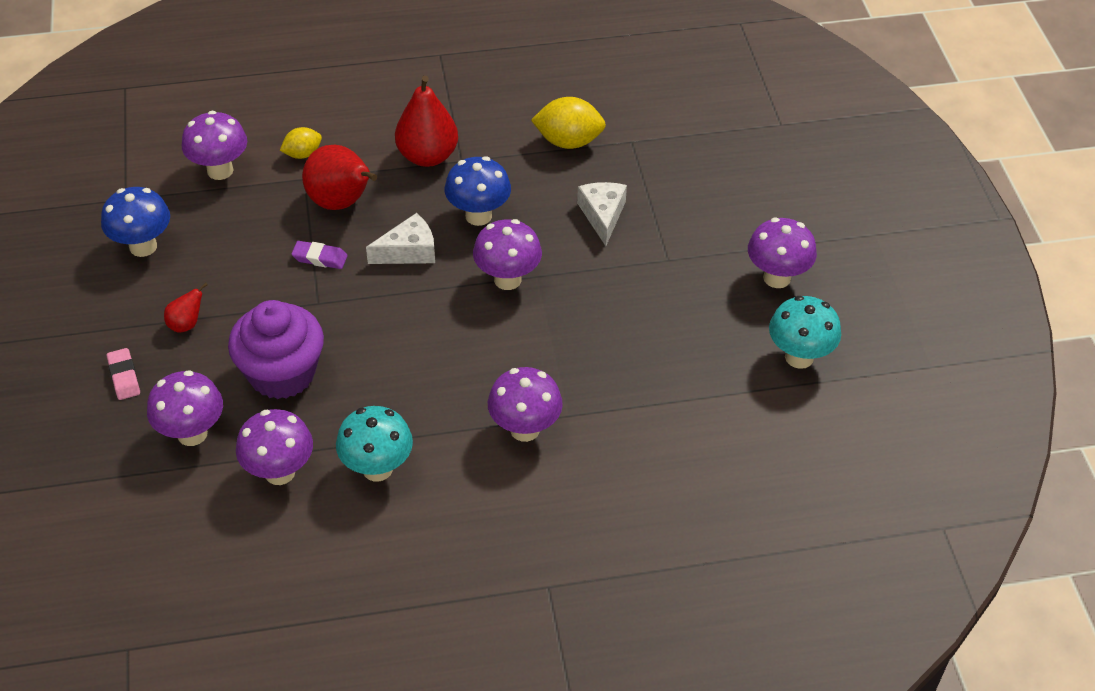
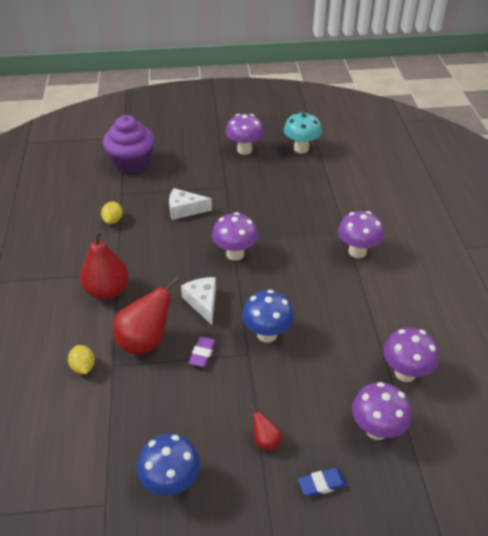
camera: 85 degrees left, 5 degrees down
(124, 377) = (322, 484): pink eraser -> blue eraser
(220, 170) = (87, 426): purple mushroom -> none
(282, 373) = (316, 374): purple cupcake -> purple cupcake (132, 163)
(377, 468) = (395, 320): turquoise mushroom -> none
(478, 216) = (174, 266): blue mushroom -> blue mushroom (267, 334)
(568, 141) = (113, 220): yellow lemon -> yellow lemon, size x0.59

